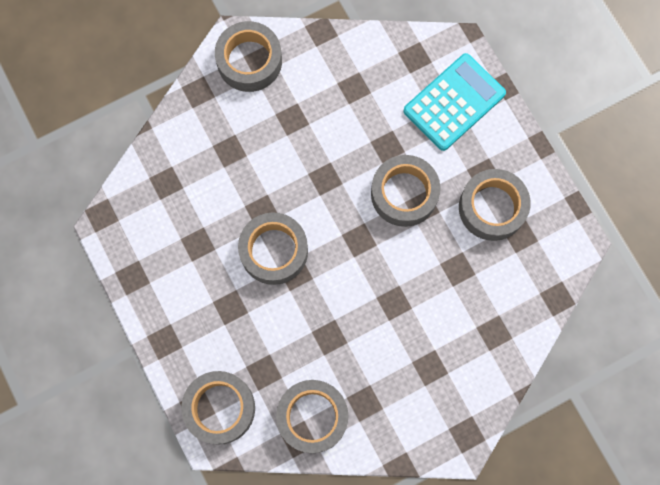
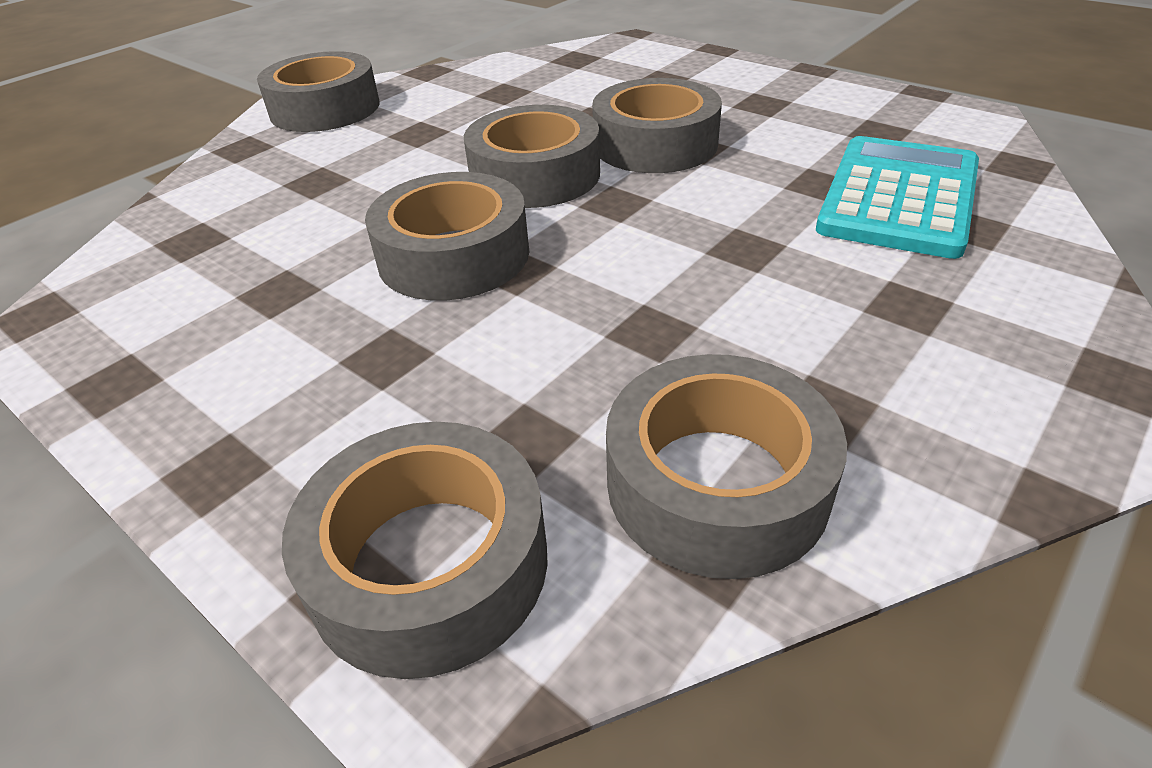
camera: 20 degrees left, 35 degrees down
(454, 102) = (659, 70): turquoise calculator -> turquoise calculator (898, 197)
(492, 207) = (806, 122): grey tape -> grey tape (535, 175)

